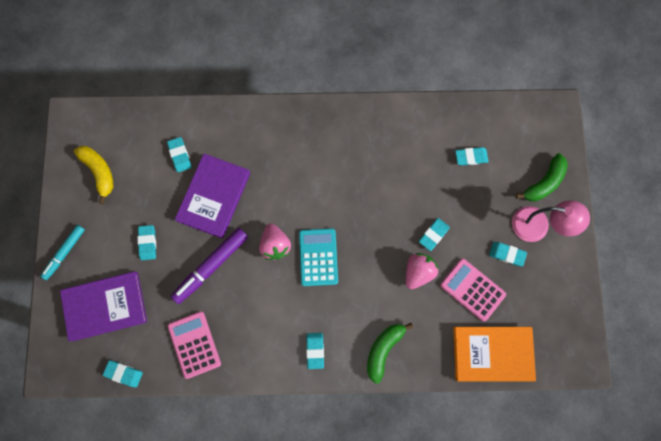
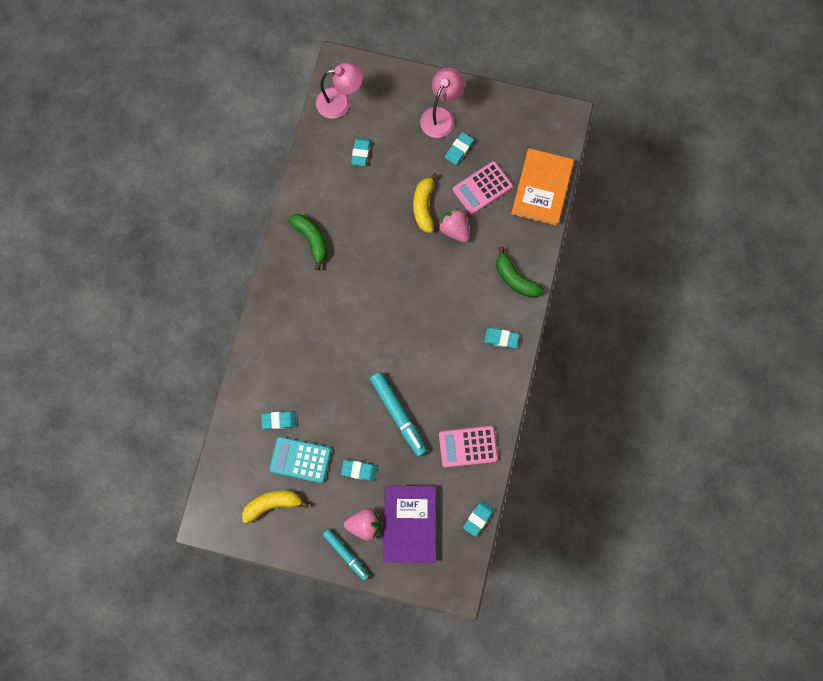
camera: 75 degrees left, 0 degrees up
(211, 266) = (398, 415): purple marker -> turquoise marker
(214, 197) = (331, 396): purple book -> none
(275, 245) = (394, 350): pink strawberry -> pink strawberry (365, 524)
(318, 257) = (416, 314): turquoise calculator -> turquoise calculator (300, 459)
(433, 235) = (424, 206): turquoise eraser -> yellow banana
(518, 123) = (340, 102): none -> pink lamp
(544, 182) = (403, 98): green banana -> green banana (311, 239)

